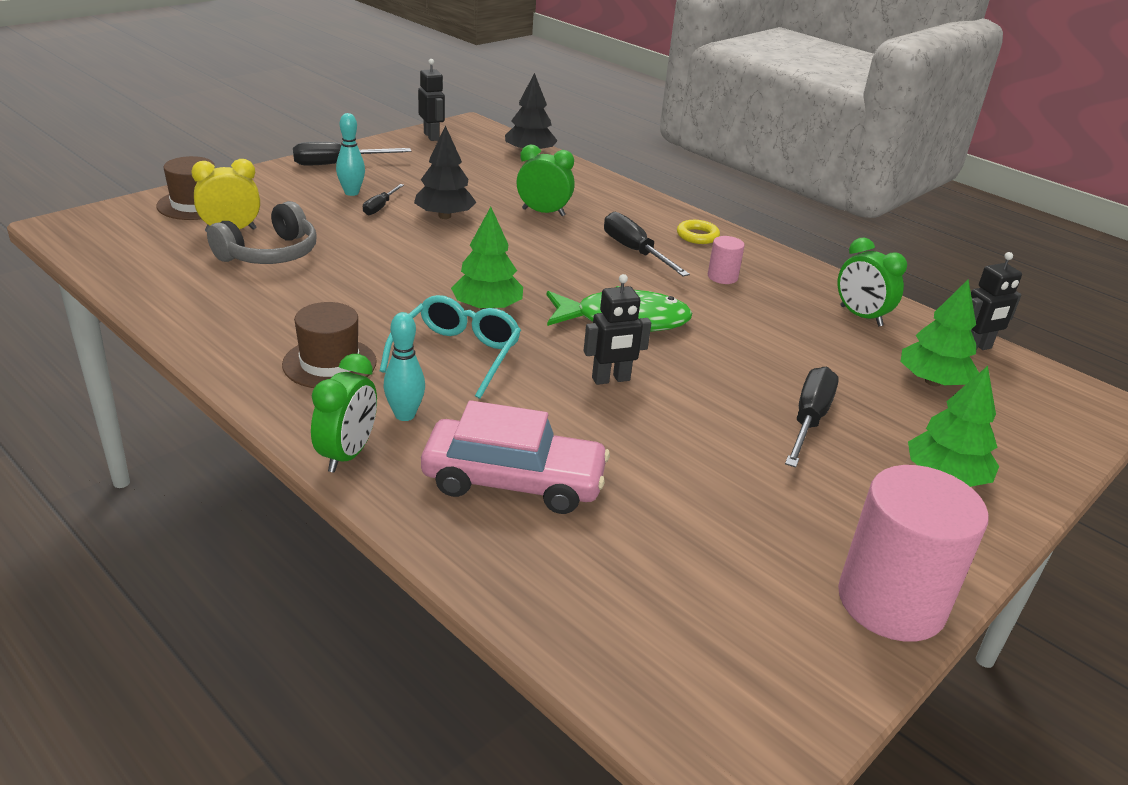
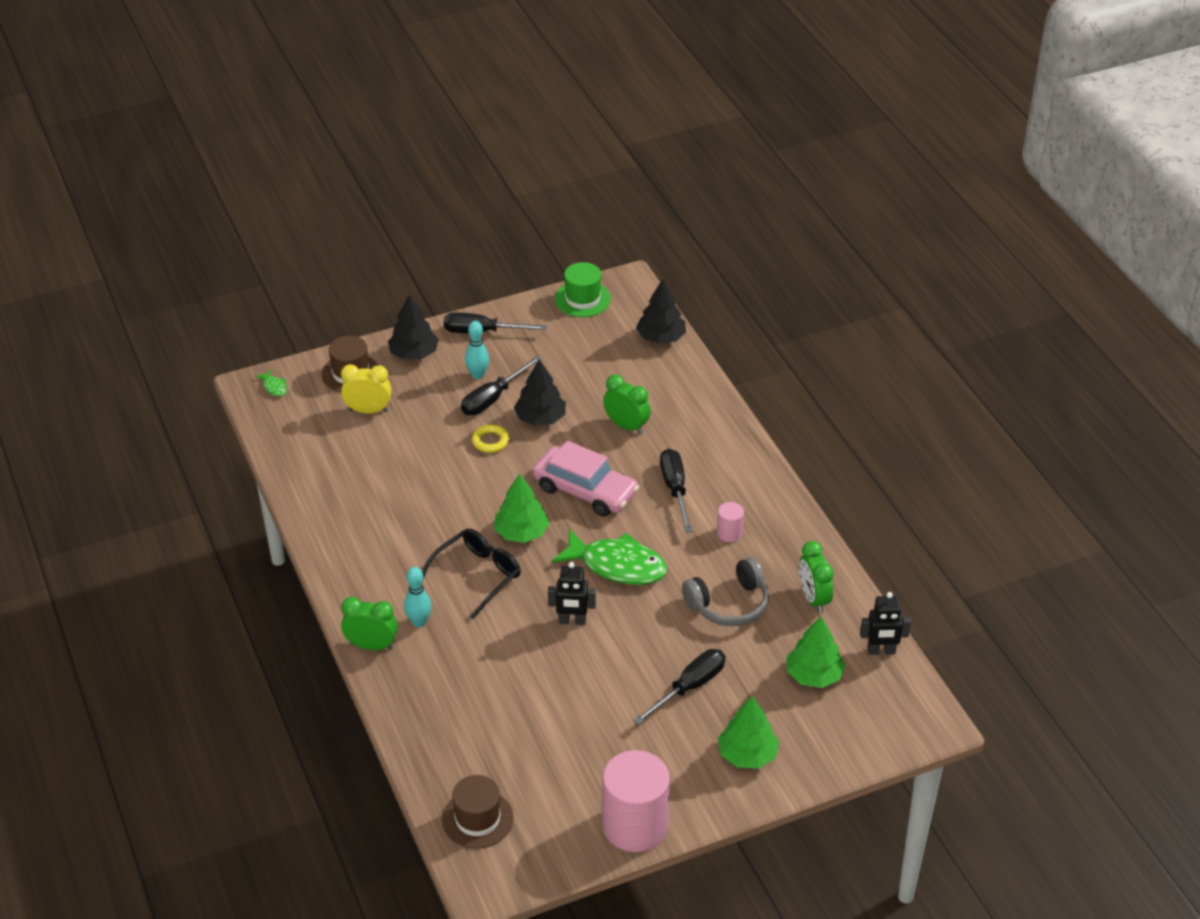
camera: 25 degrees right, 10 degrees up
(95, 224) = (274, 387): none -> green fish
(267, 184) = (414, 354): none -> black tree
(270, 254) = (388, 444): grey headphones -> grey headphones (729, 604)
(329, 363) = (389, 566): brown hat -> brown hat (477, 819)
(347, 454) = (371, 646): green clock -> green clock turned 120 degrees counterclockwise
(380, 207) = (493, 398): black screwdriver -> black screwdriver, size x1.71
(431, 136) = (582, 299): black robot -> green hat
(457, 354) = (477, 575): turquoise glasses -> black glasses
(513, 481) = (461, 689): pink car -> pink car (585, 491)
(697, 236) = (743, 479): yellow ring -> yellow ring (490, 441)

